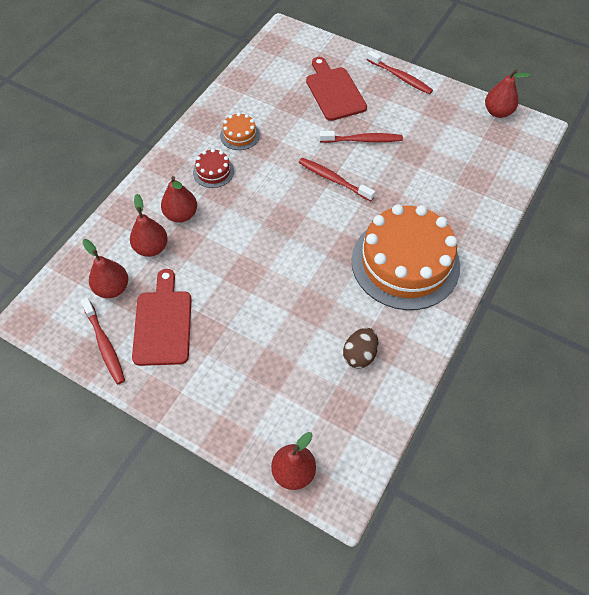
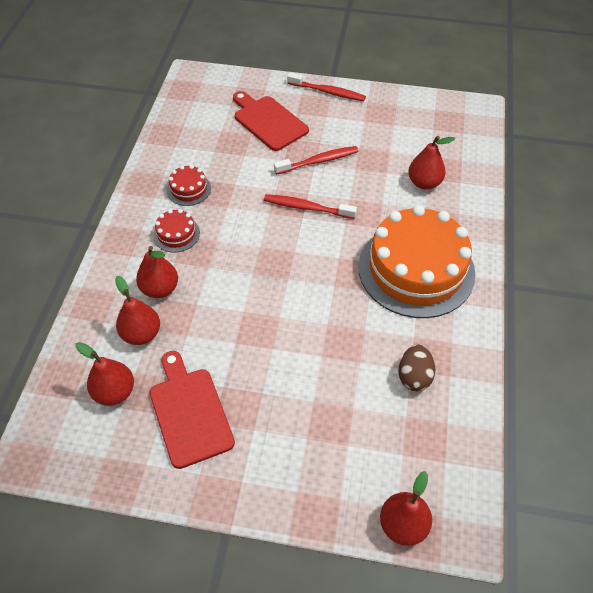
camera: 20 degrees left, 5 degrees down
(105, 344) = (132, 458): red toothbrush -> none
(240, 135) = (188, 189): orange cake -> red cake
(497, 112) = (435, 102): red pear -> red pear (424, 183)

